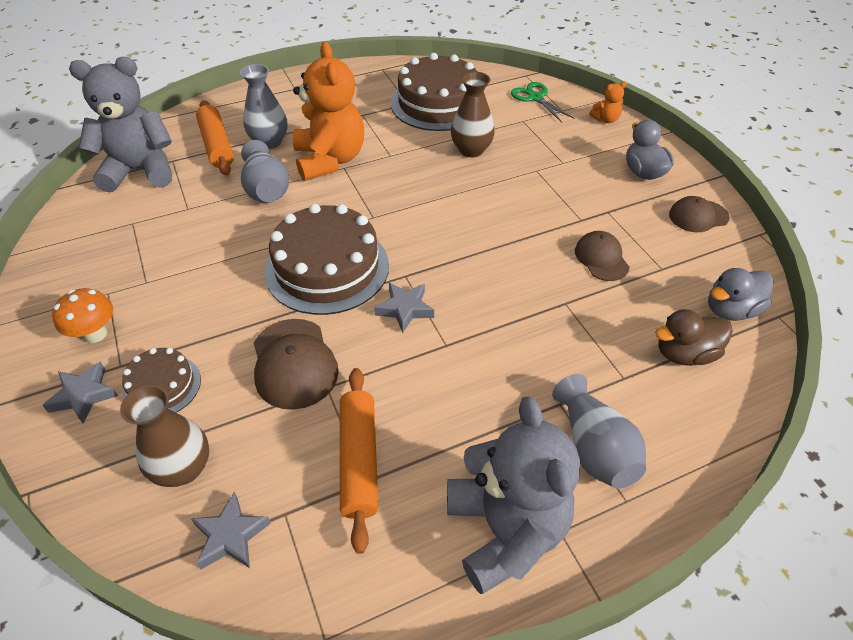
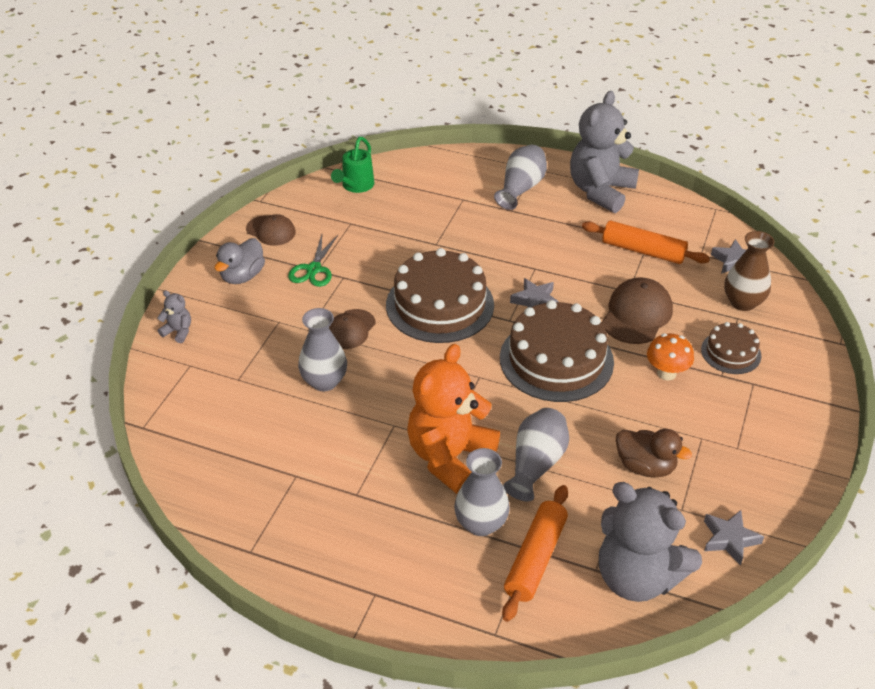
camera: 135 degrees left, 5 degrees down
(84, 395) = (786, 378): grey star -> grey star (729, 539)
(95, 334) = (761, 418): orange mushroom -> orange mushroom (666, 373)
(359, 460) = (643, 251): orange rolling pin -> orange rolling pin turned 75 degrees clockwise
(438, 103) = (272, 454): brown cake -> brown cake (440, 305)
(471, 150) = (324, 381): brown vase -> grey vase
(535, 98) = (185, 394): green scissors -> green scissors (313, 269)
(601, 258) = (374, 249): brown cap -> brown cap (350, 329)
(605, 119) = (178, 331): orange teddy bear -> grey teddy bear
(685, 354) = (415, 188): brown duck -> brown duck (645, 466)
(730, 310) = (355, 186): grey duck -> green watering can

